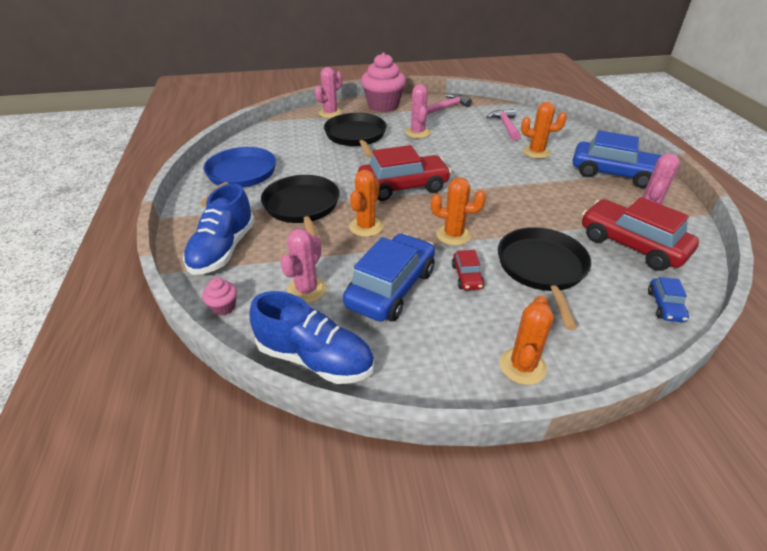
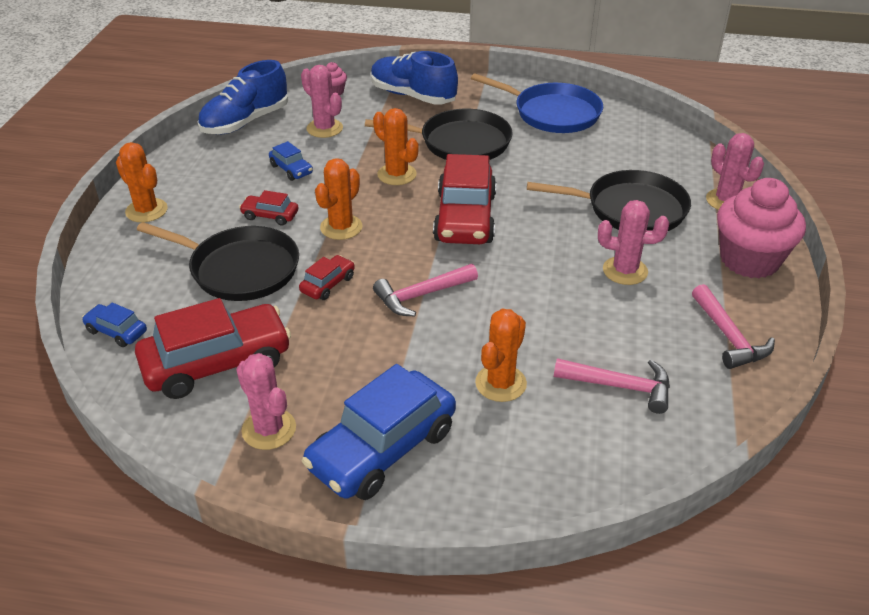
camera: 110 degrees right, 0 degrees up
(391, 288) = (291, 169): blue car -> blue car, size x0.47
(495, 186) = (421, 295): none -> pink hammer
(518, 223) = (328, 284): none -> red car

